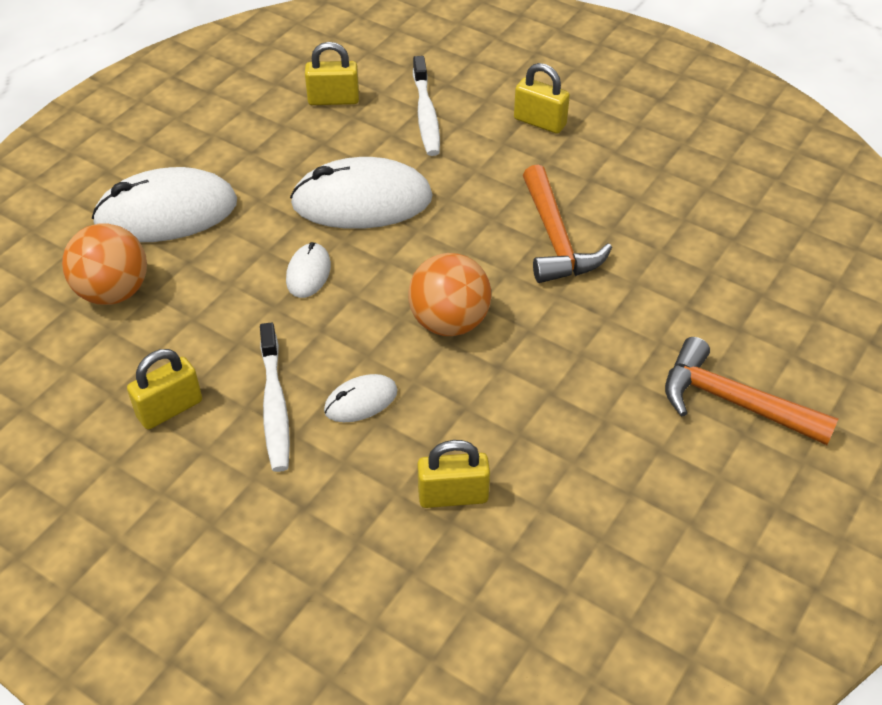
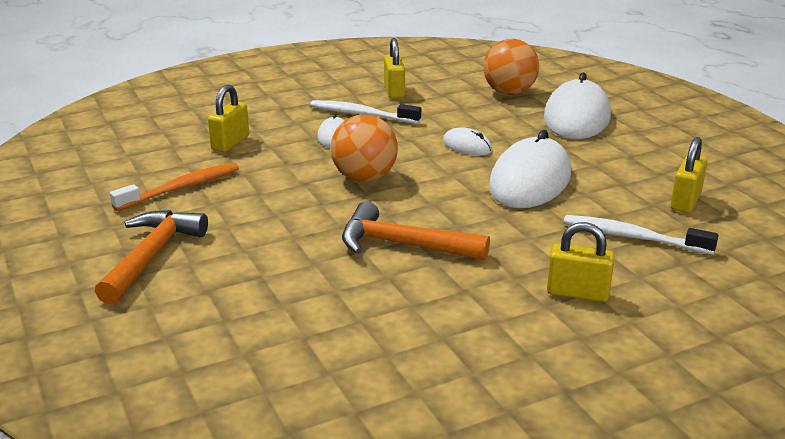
camera: 120 degrees right, 20 degrees down
(540, 122) = (577, 293): yellow padlock -> yellow padlock turned 45 degrees clockwise
(598, 468) = (181, 188): none -> orange toothbrush
(733, 402) = (151, 256): orange hammer -> orange hammer turned 45 degrees counterclockwise

